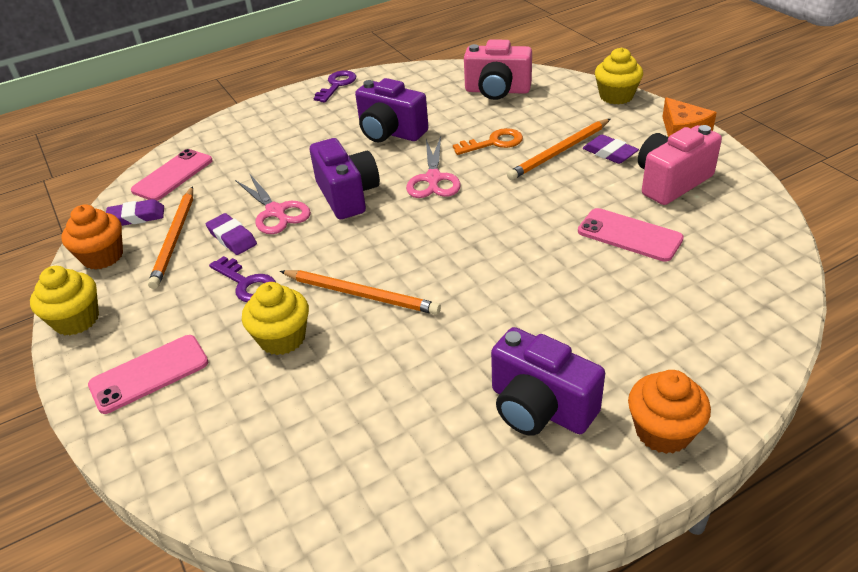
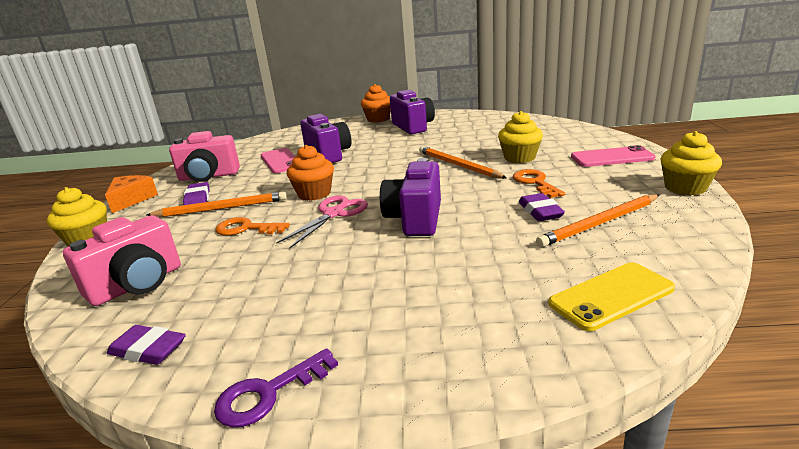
camera: 150 degrees left, 15 degrees down
(103, 256) = (682, 225): orange cupcake -> orange cupcake (314, 194)
(136, 217) = (654, 254): purple eraser -> purple eraser (148, 350)
(173, 175) = (611, 296): pink phone -> yellow phone
(175, 238) = (600, 223): orange pencil -> orange pencil turned 150 degrees counterclockwise
(247, 283) = (535, 182): purple key -> orange key
(276, 212) = (490, 222): pink scissors -> none
(390, 132) = (309, 269): purple camera -> purple camera (328, 155)
(497, 91) = (137, 284): pink camera -> pink camera turned 90 degrees clockwise

